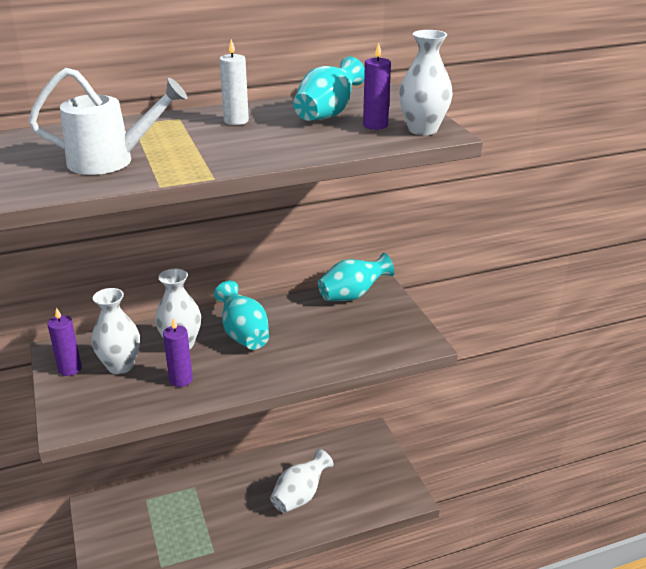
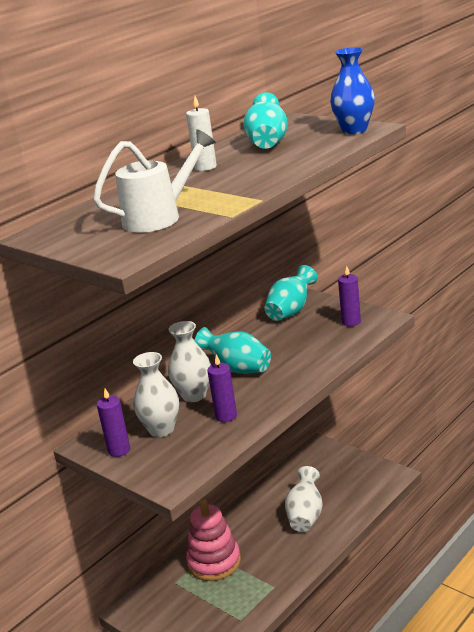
camera: 25 degrees left, 5 degrees down
(190, 498) = (214, 562): none -> pink stacking toy
(375, 125) = (316, 138): purple candle -> purple candle (351, 322)
(422, 130) = (354, 130): white vase -> blue vase

